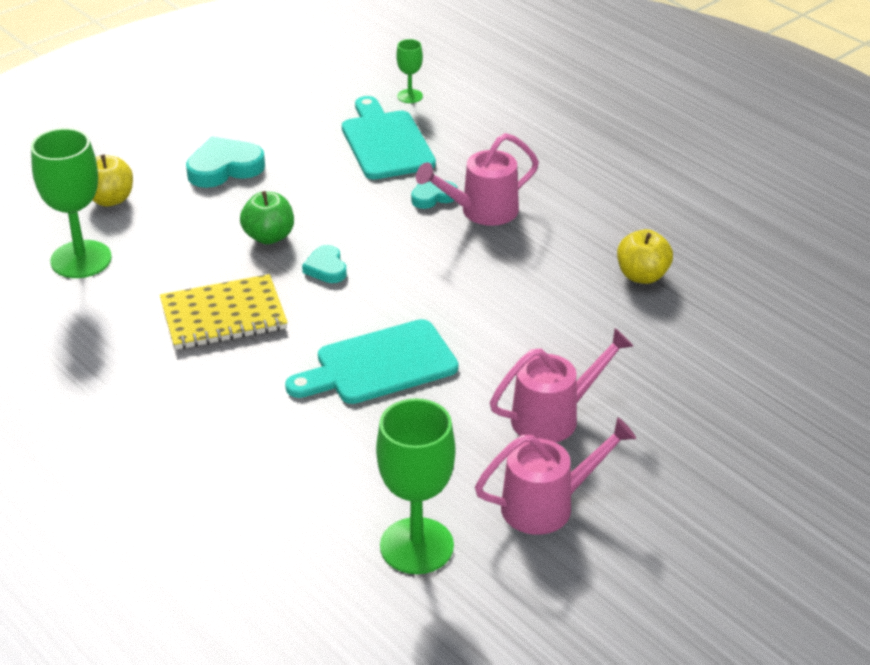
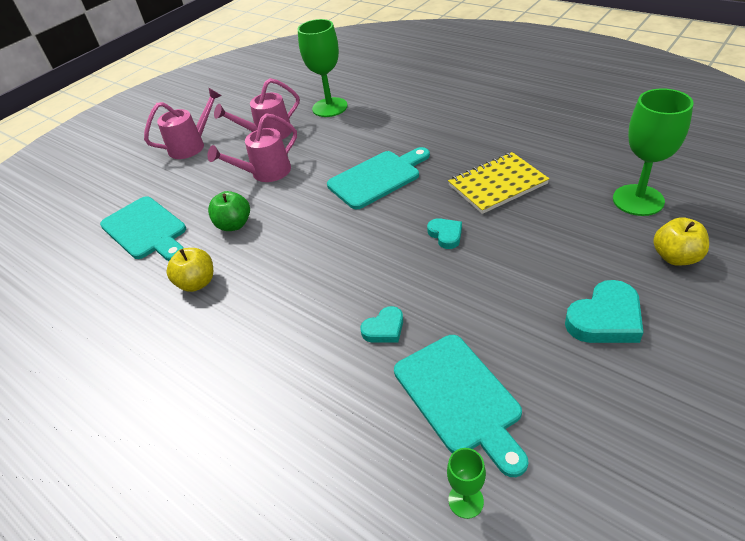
camera: 175 degrees right, 5 degrees up
(269, 237) = (508, 252): green apple -> green apple (234, 225)
(481, 211) = (335, 320): pink watering can -> pink watering can (192, 145)
(735, 361) = (146, 230): none -> turquoise cutting board

